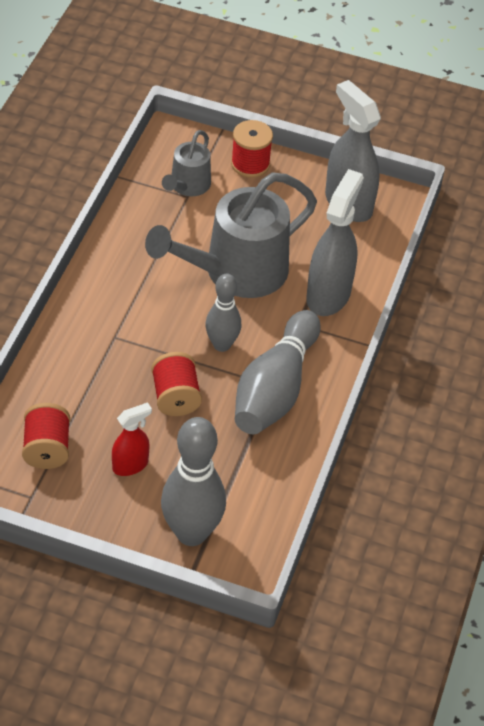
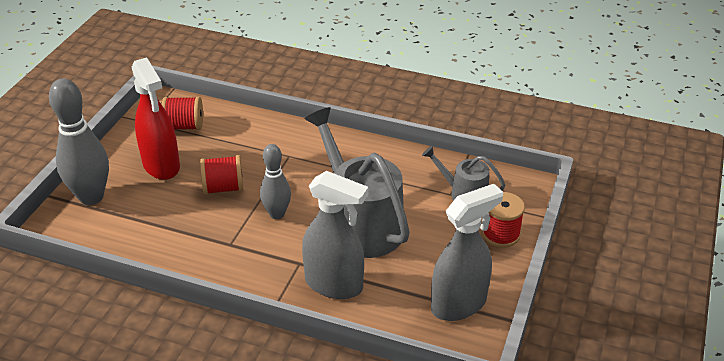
camera: 95 degrees right, 10 degrees down
(130, 465) = (161, 166): red spray bottle -> red spray bottle, size x1.82
(275, 389) = (224, 245): grey bowling pin -> none

